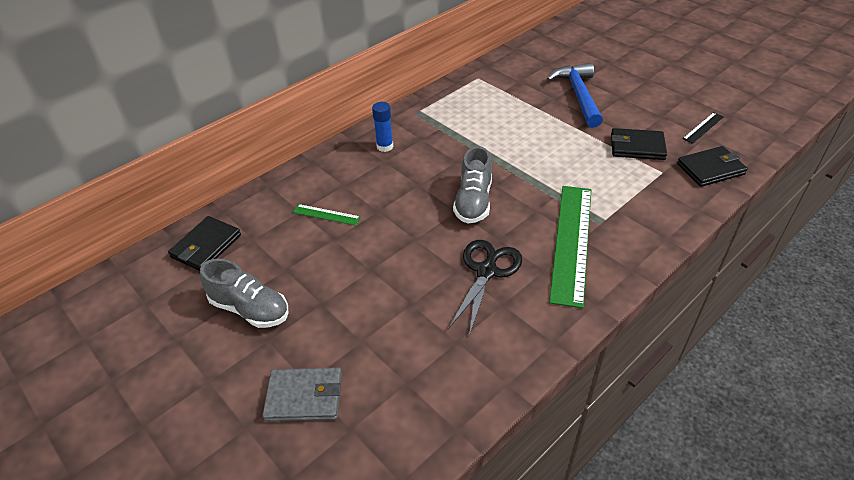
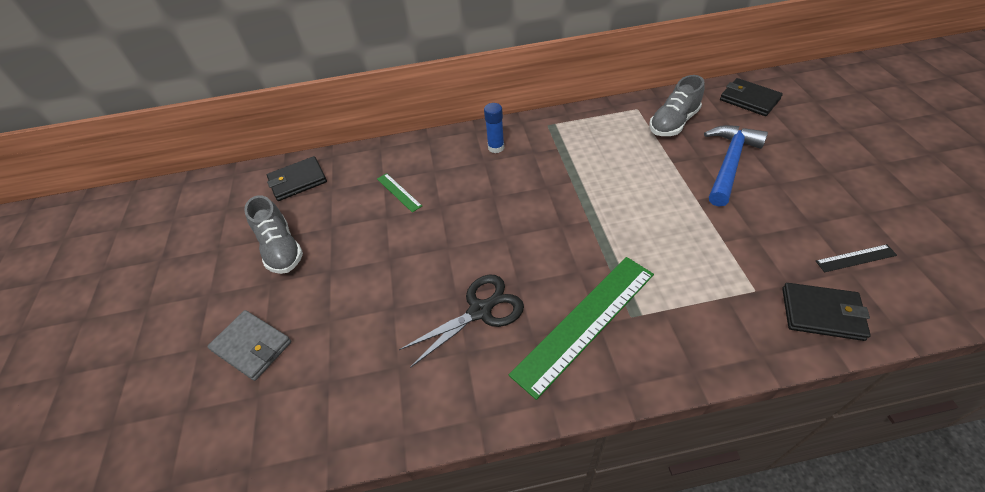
camera: 35 degrees right, 5 degrees up
(473, 201) = (527, 234): grey shoe -> grey shoe (673, 123)
(637, 147) = (749, 248): black wallet -> black wallet (749, 99)

